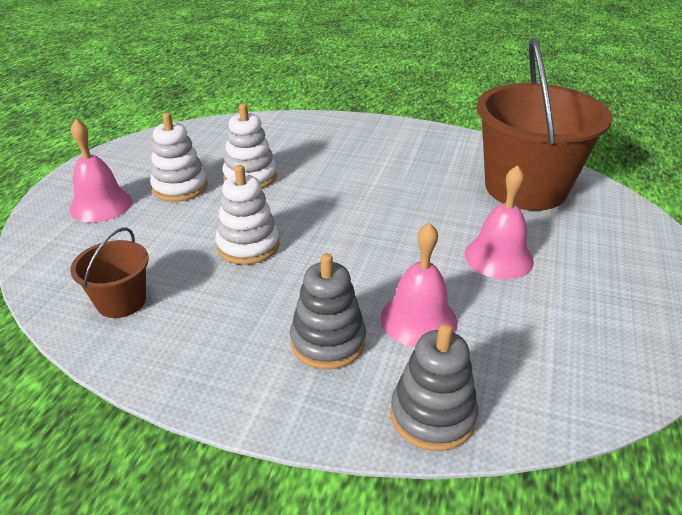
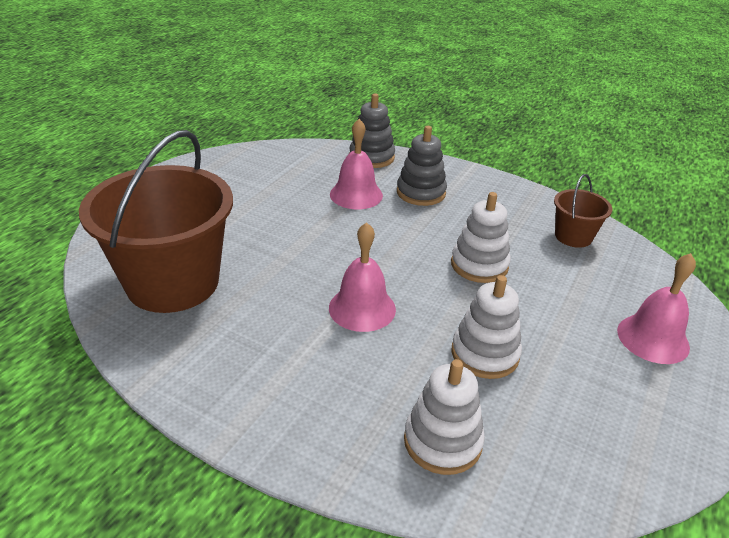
camera: 170 degrees left, 0 degrees up
(180, 187) = (570, 351): white stacking toy -> white stacking toy (442, 441)
(498, 257) = (267, 222): pink bell -> pink bell (362, 308)

